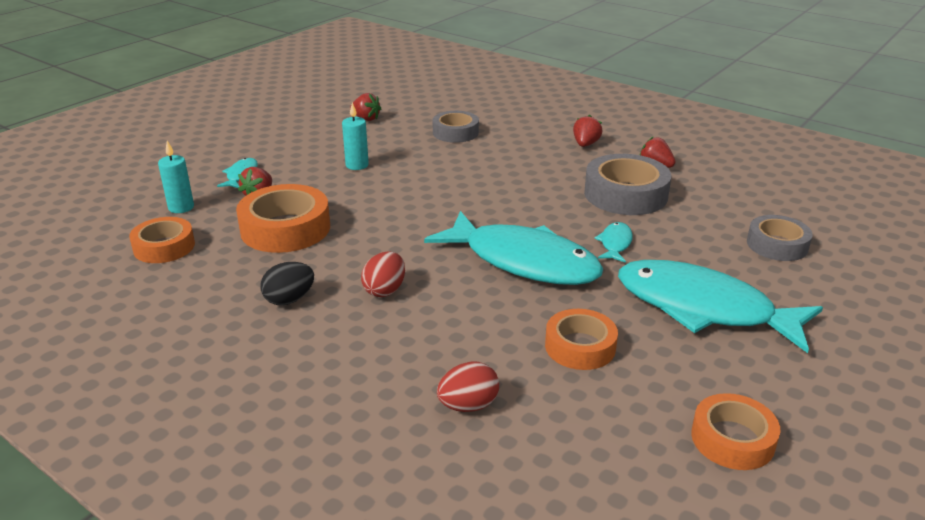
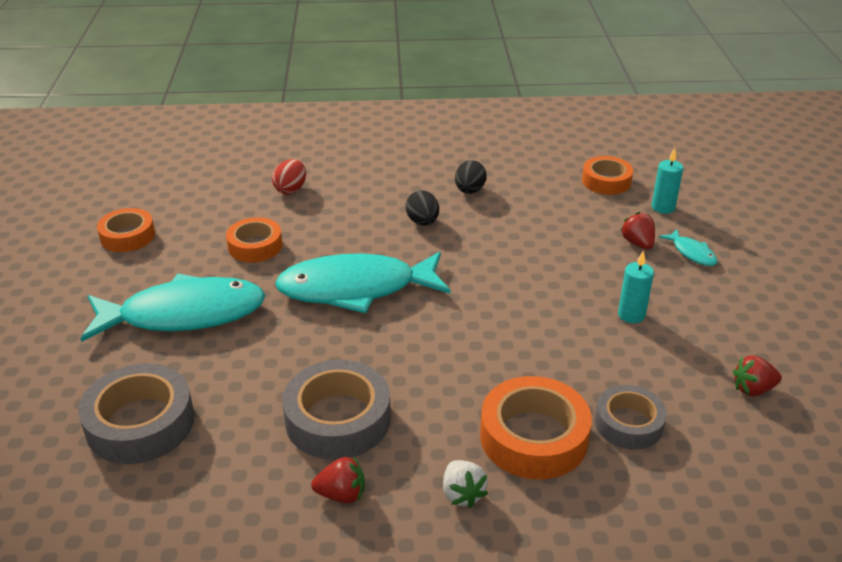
camera: 140 degrees right, 5 degrees up
(285, 228) = (562, 229): orange tape -> orange tape (533, 437)
(385, 290) = (422, 222): red egg -> black egg
(585, 144) = (462, 494): red strawberry -> white strawberry
(615, 243) = (297, 344): turquoise fish -> none
(777, 245) = (140, 423): grey tape -> grey tape, size x1.56

